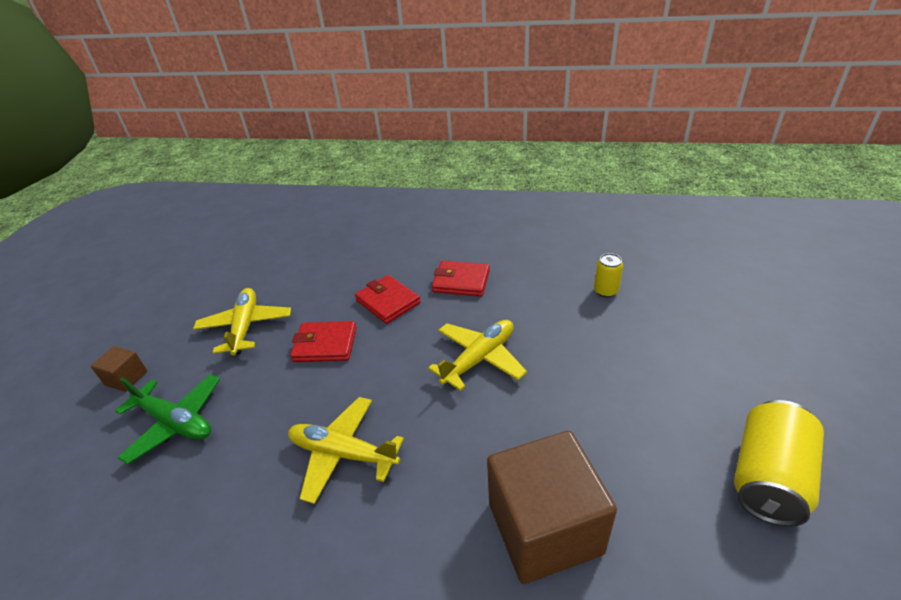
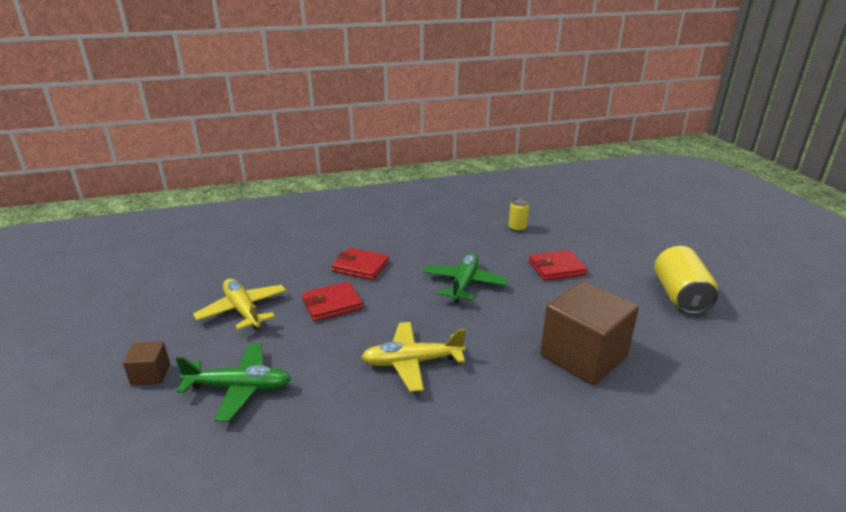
camera: 30 degrees left, 10 degrees down
(461, 281) = (409, 243): red wallet -> red wallet (556, 268)
(479, 359) = (464, 284): yellow plane -> green plane

